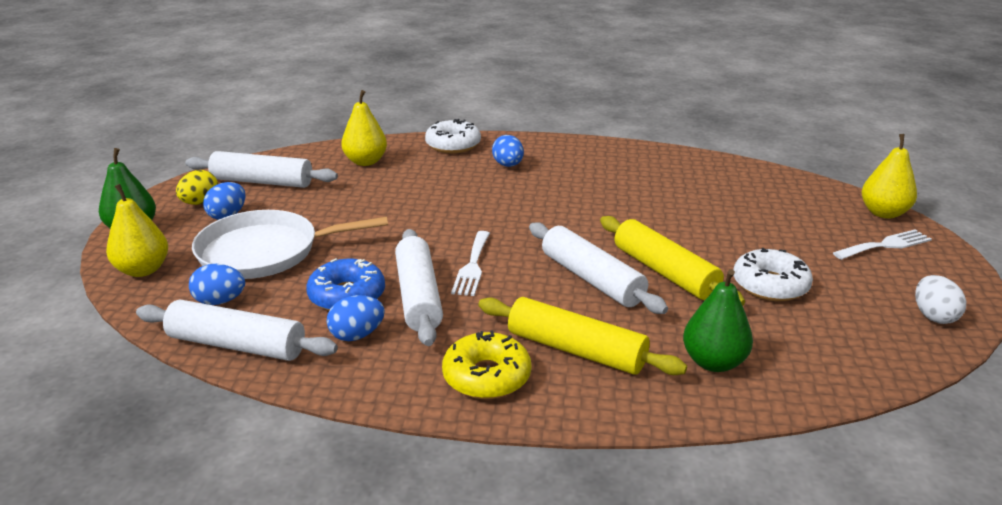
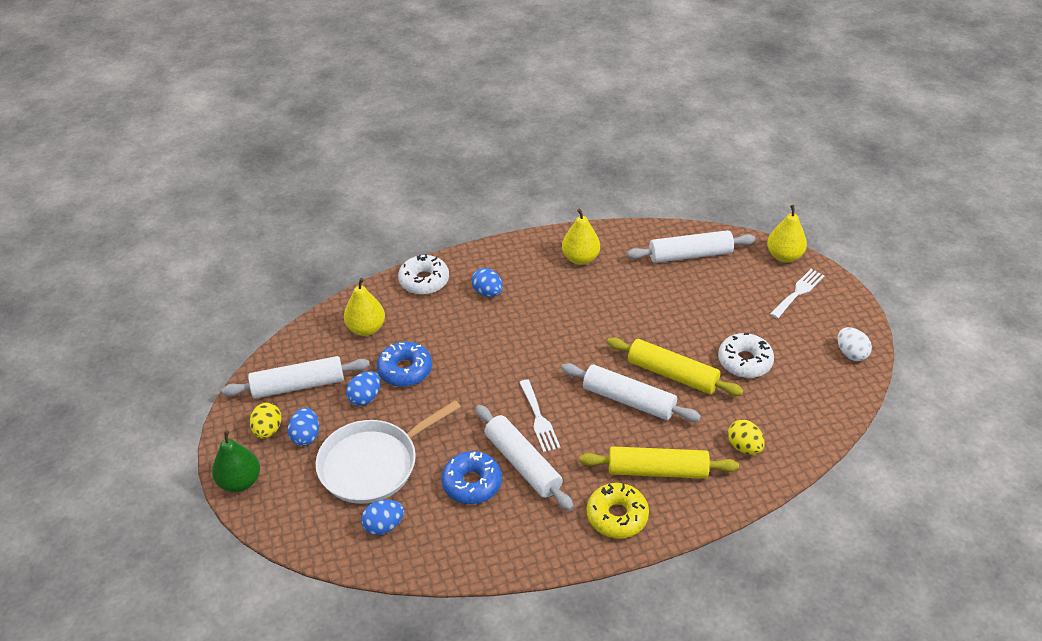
camera: 25 degrees left, 15 degrees up
(143, 270) = (293, 520): yellow pear -> yellow pear (580, 258)
(237, 345) = (432, 559): white rolling pin -> white rolling pin (690, 255)
(357, 335) = (508, 516): blue egg -> blue egg (365, 398)
(371, 196) = (405, 370): none -> blue donut
(713, 362) = (744, 447): green pear -> yellow egg

